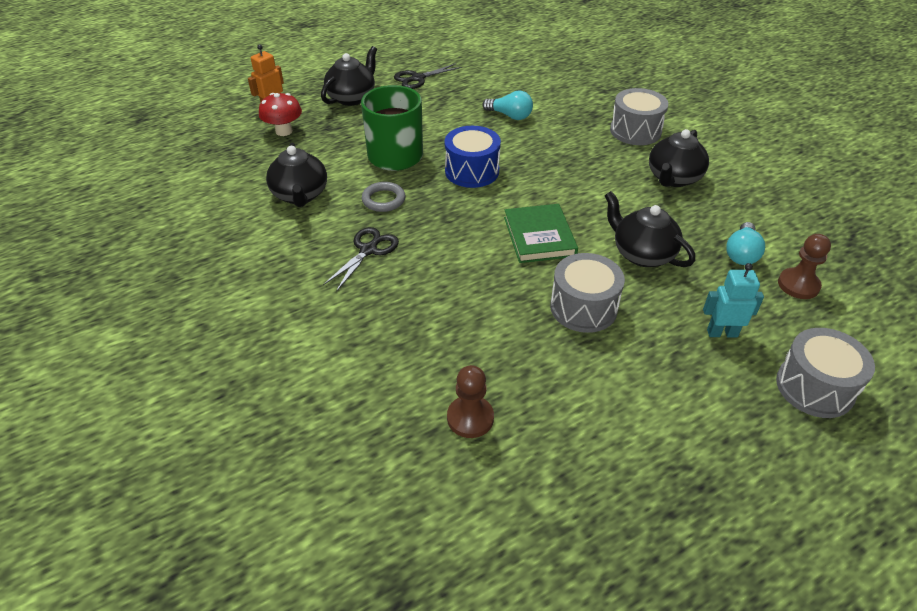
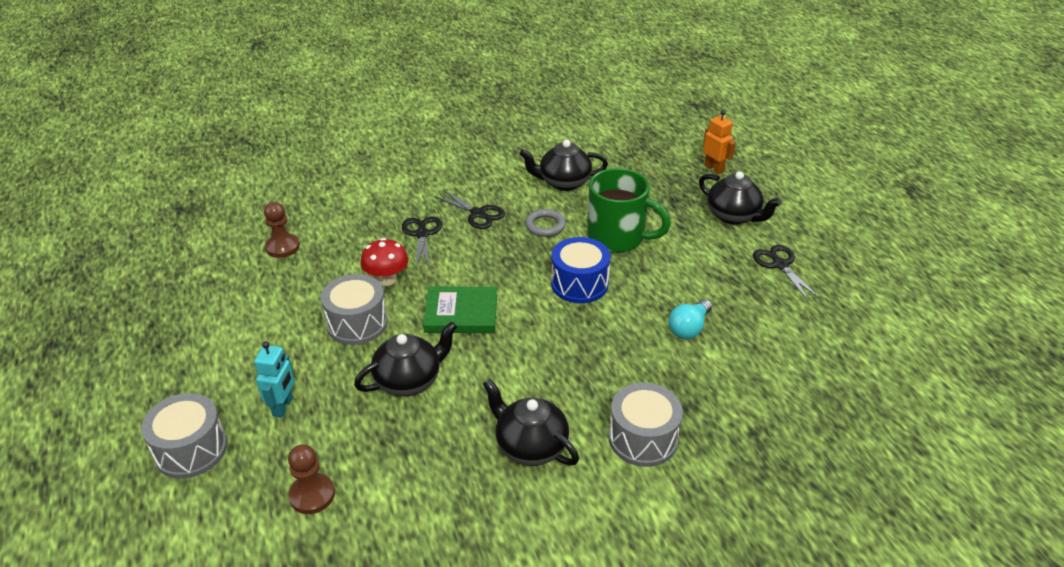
camera: 100 degrees right, 5 degrees down
(284, 131) = (669, 175): red mushroom -> red mushroom (387, 279)
(415, 288) = (422, 234): none -> black scissors
(741, 253) = (378, 463): turquoise light bulb -> none

